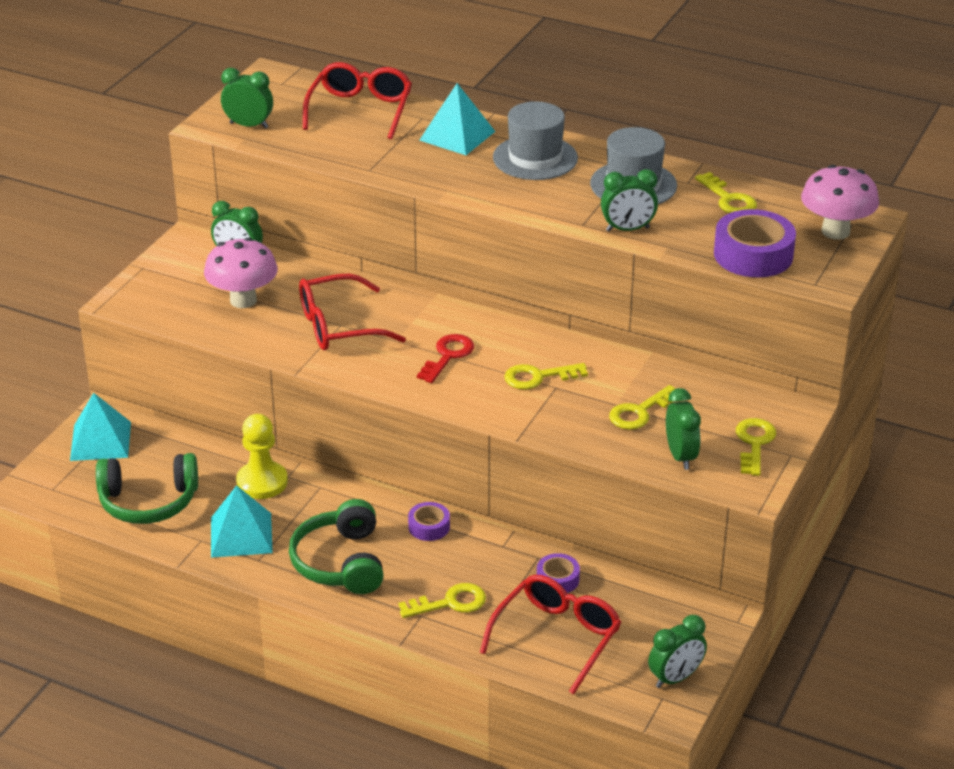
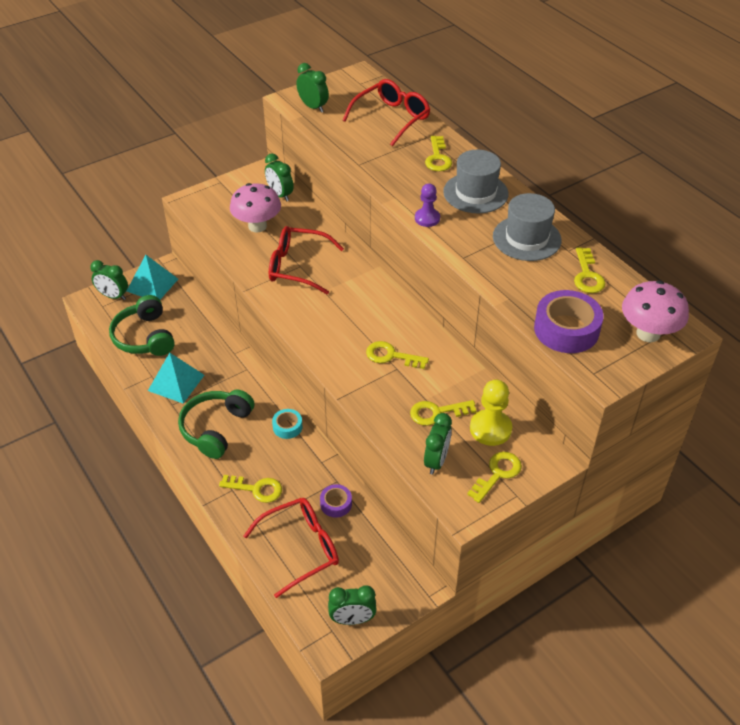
camera: 30 degrees right, 10 degrees up
(148, 502) = (144, 337): green headphones -> green headphones turned 45 degrees clockwise
(262, 482) = (216, 351): yellow pawn -> yellow pawn (490, 429)
(429, 527) = (287, 427): purple tape -> turquoise tape
(448, 356) = (346, 316): red key -> none
(457, 135) = (438, 158): turquoise pyramid -> yellow key
(505, 199) = (427, 218): none -> purple pawn
(627, 229) = (491, 273): green clock -> green clock (113, 296)

